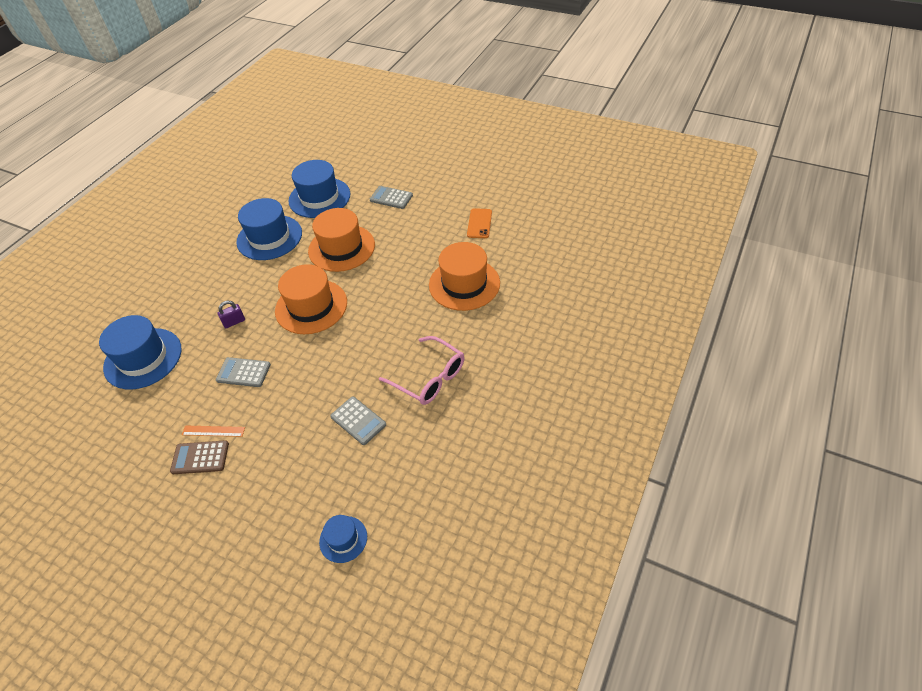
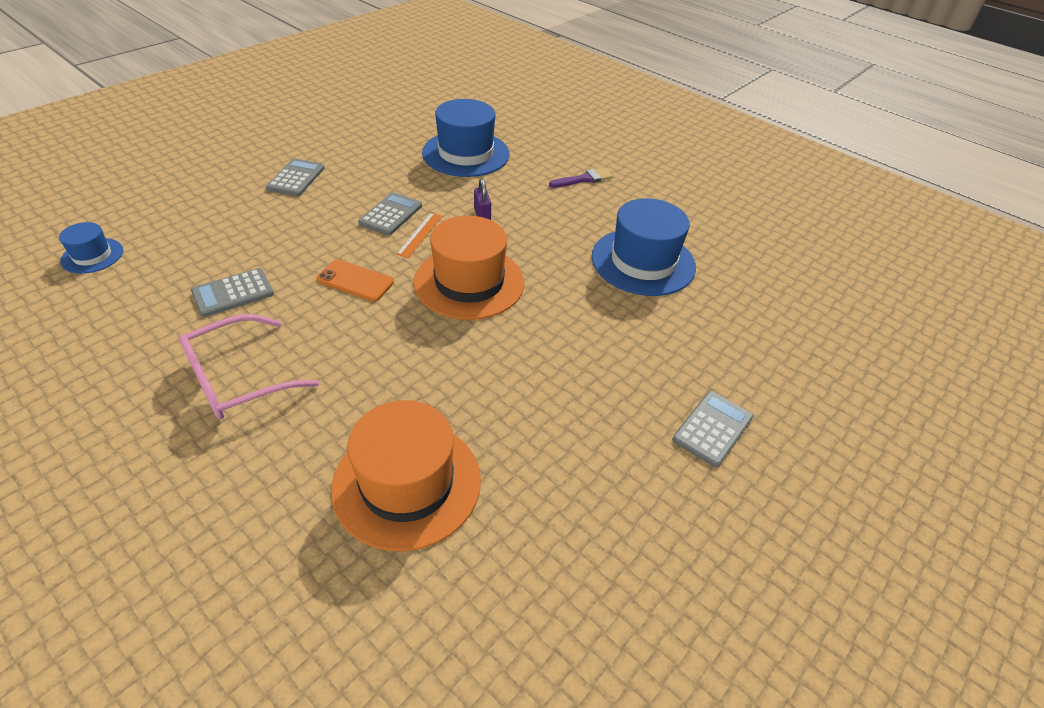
camera: 100 degrees right, 5 degrees down
(175, 281) = (584, 179): none -> purple brush
(200, 457) = (296, 178): brown calculator -> grey calculator
(213, 431) = (323, 188): orange ruler -> orange ruler (420, 234)
(319, 197) = (734, 328): blue hat -> none
(341, 248) = (586, 334): orange hat -> none
(479, 223) = (578, 570): orange phone -> orange phone (355, 281)

